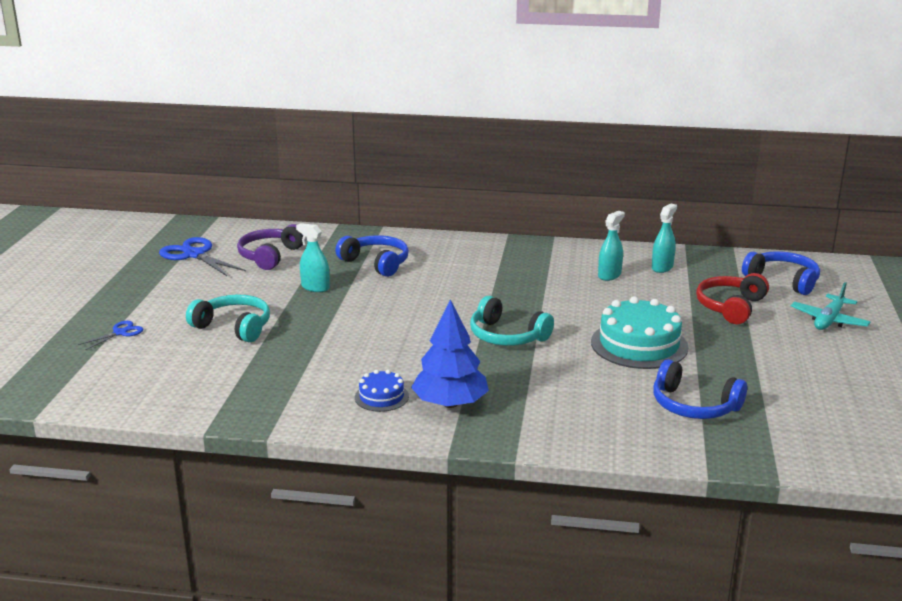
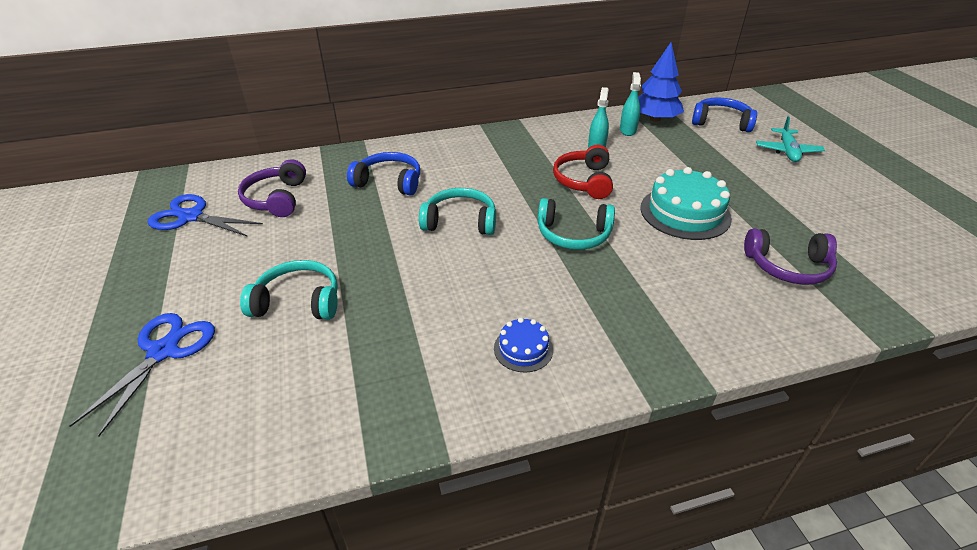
camera: 25 degrees left, 15 degrees up
(120, 333) = (163, 351): blue scissors -> blue scissors, size x1.87
(315, 287) = (350, 226): turquoise spray bottle -> none
(412, 304) = (460, 221): none -> turquoise headphones
(450, 403) = (594, 334): blue tree -> blue tree (655, 119)
(693, 406) = (788, 267): blue headphones -> purple headphones
(730, 307) = (711, 156): red headphones -> red headphones (583, 181)

